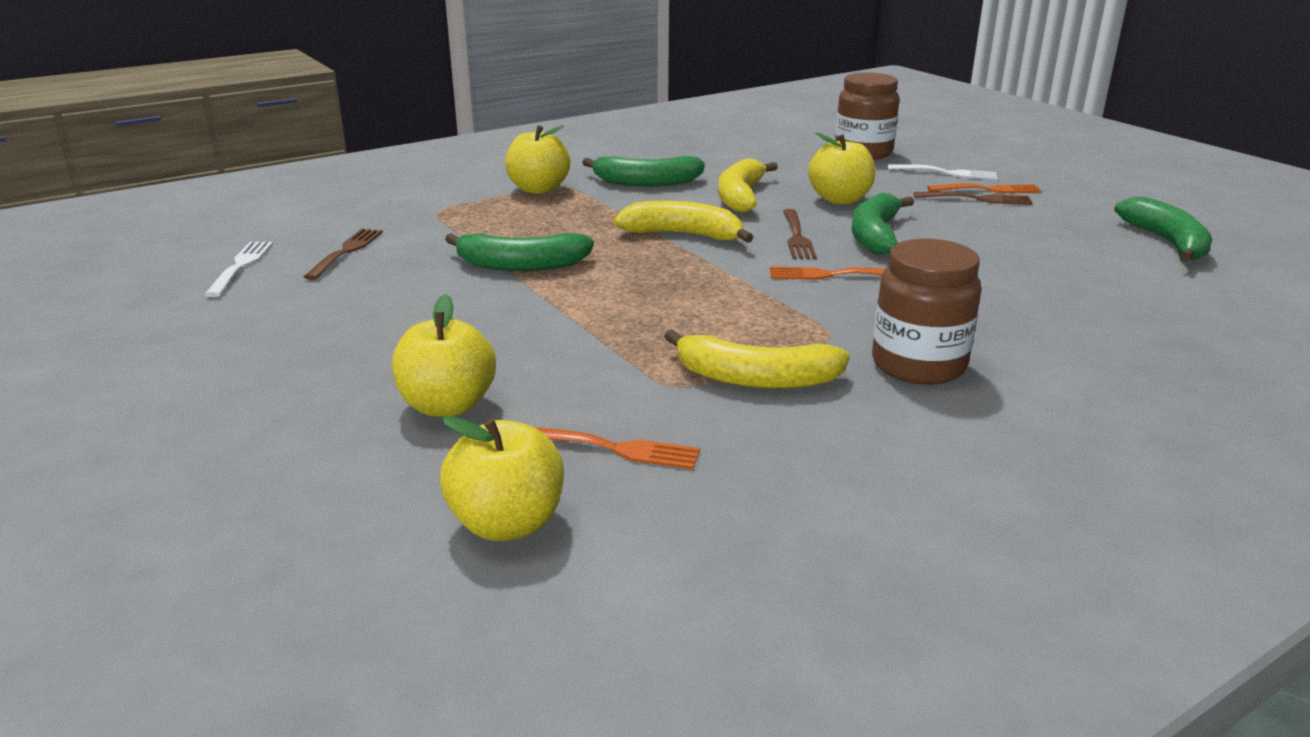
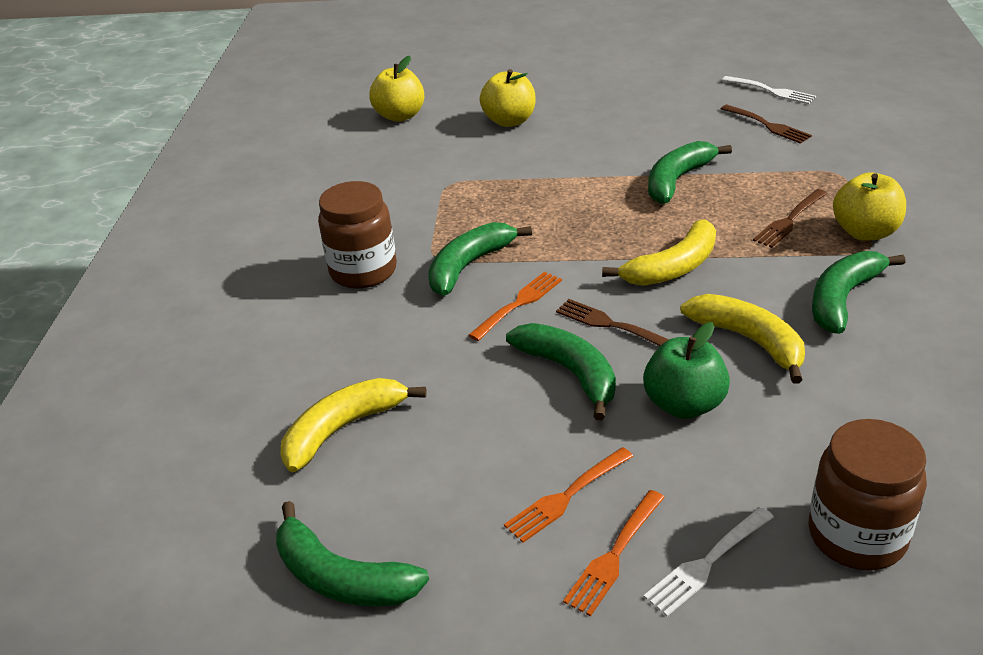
camera: 130 degrees right, 10 degrees up
(613, 448) = (418, 150): orange fork -> orange fork (566, 496)
(755, 379) = (424, 210): yellow banana -> yellow banana (343, 429)
(816, 314) = (469, 266): none -> green banana
(840, 200) = (684, 404): yellow apple -> green apple
(977, 199) = (594, 519): brown fork -> brown fork (789, 220)

